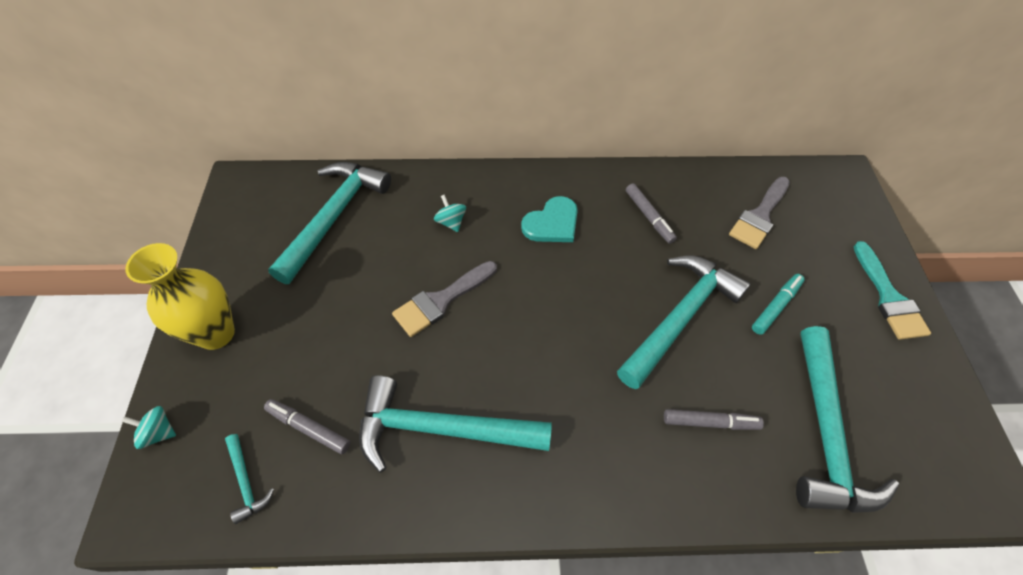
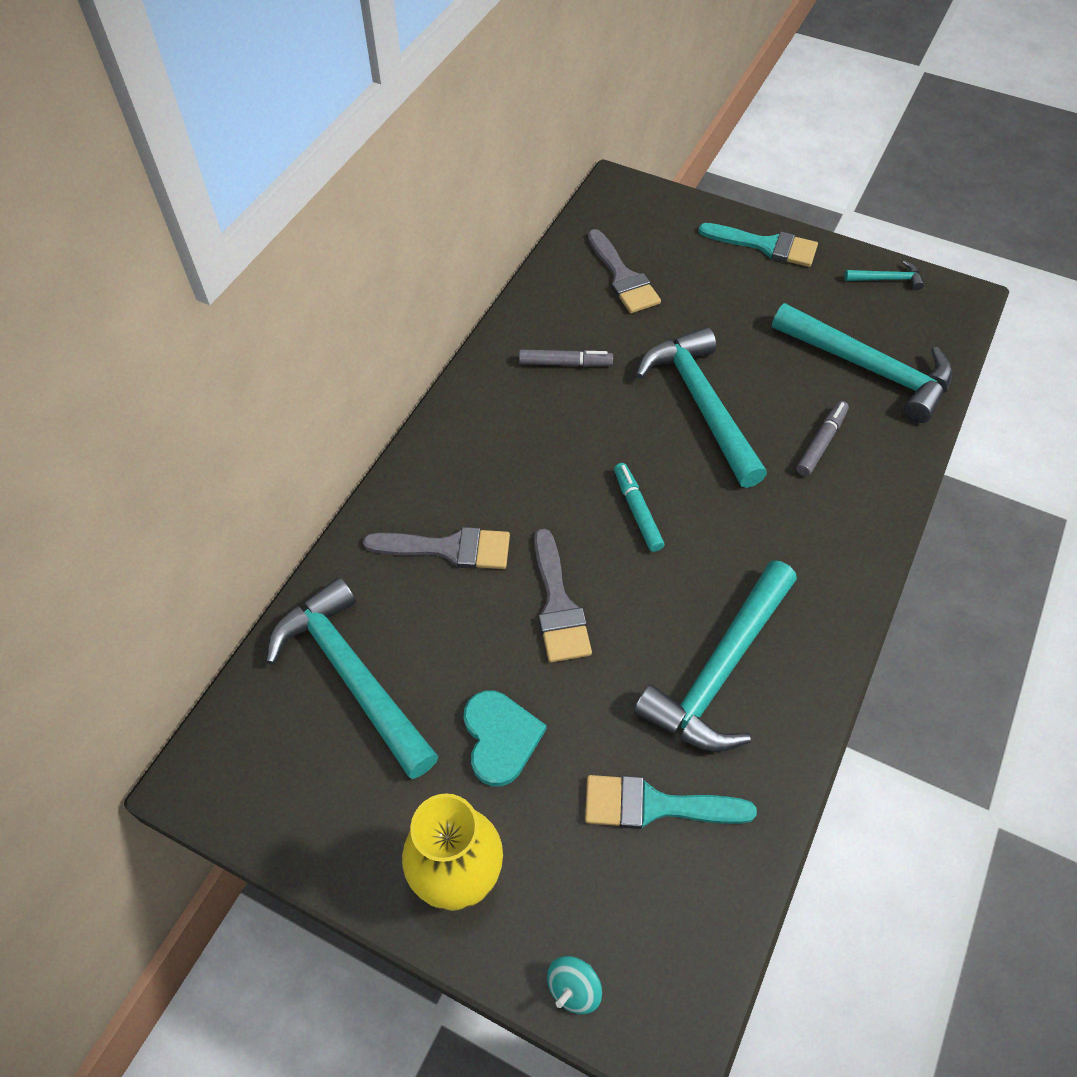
camera: 60 degrees left, 0 degrees up
(246, 482) = (690, 895): turquoise hammer -> turquoise hammer (887, 279)
(309, 428) = (654, 805): grey marker -> turquoise brush
(451, 222) = (449, 548): turquoise spinning top -> grey brush
(552, 223) = (517, 451): turquoise heart -> turquoise heart (500, 738)
(775, 306) = (731, 327): turquoise marker -> turquoise marker (637, 511)

